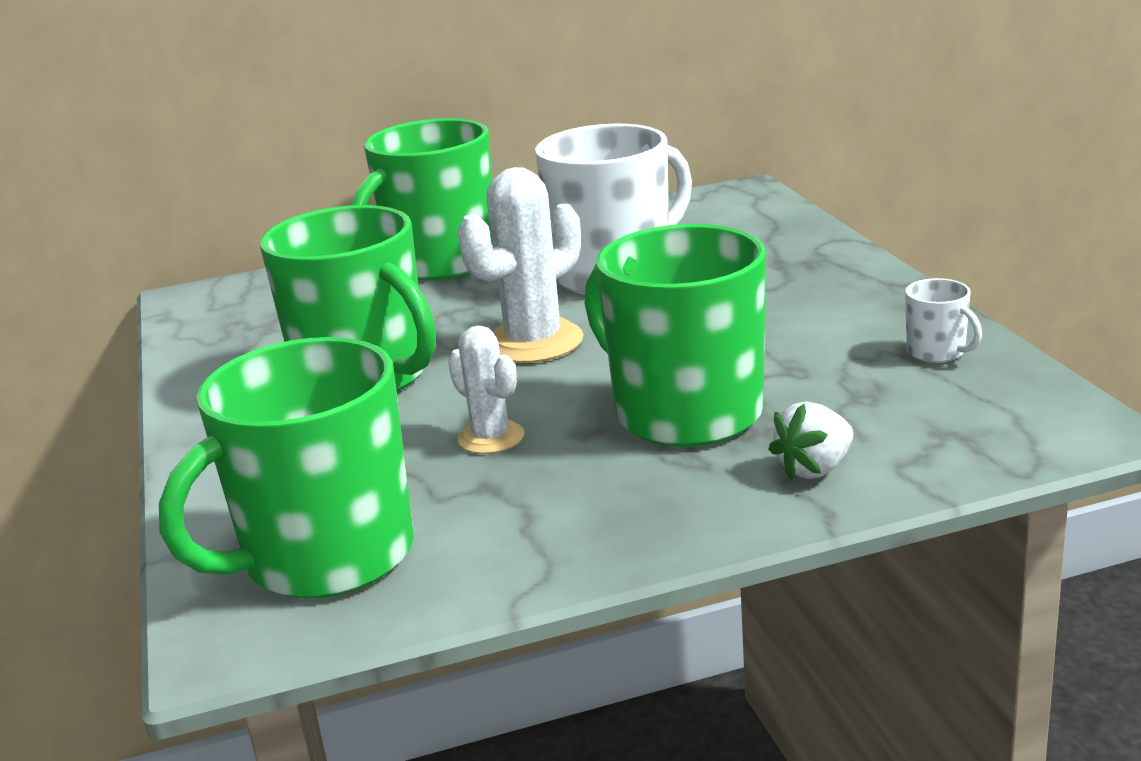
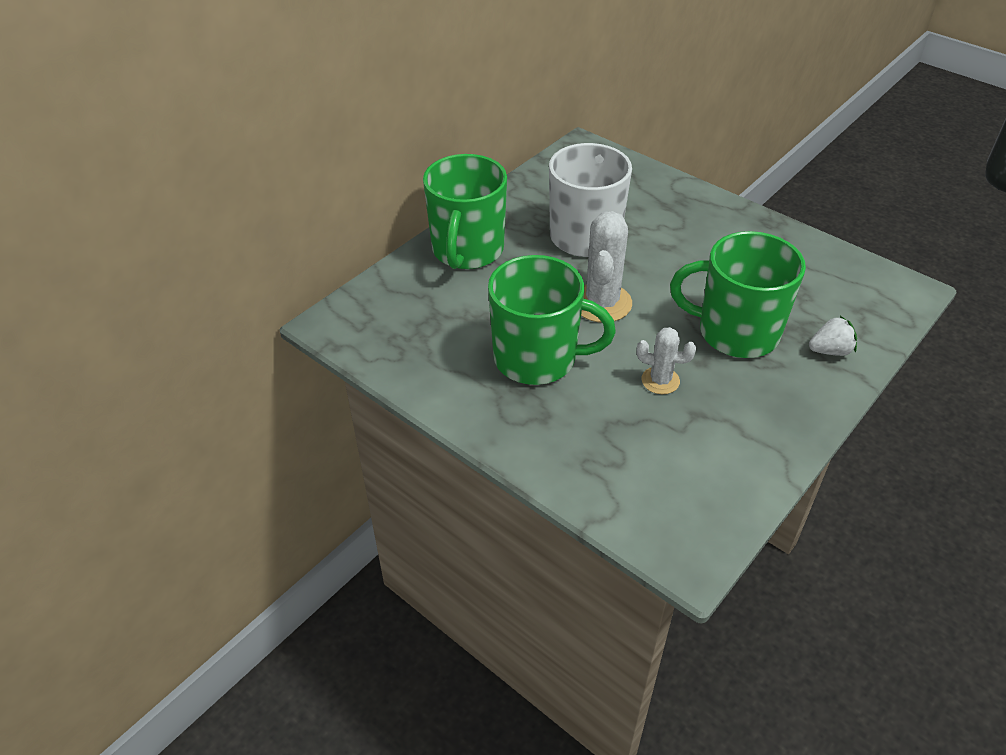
camera: 35 degrees left, 20 degrees up
(326, 557) = (672, 489): green mug -> none
(815, 469) = (830, 351): white strawberry -> white strawberry turned 120 degrees counterclockwise
(937, 352) = (806, 255): white mug -> none

